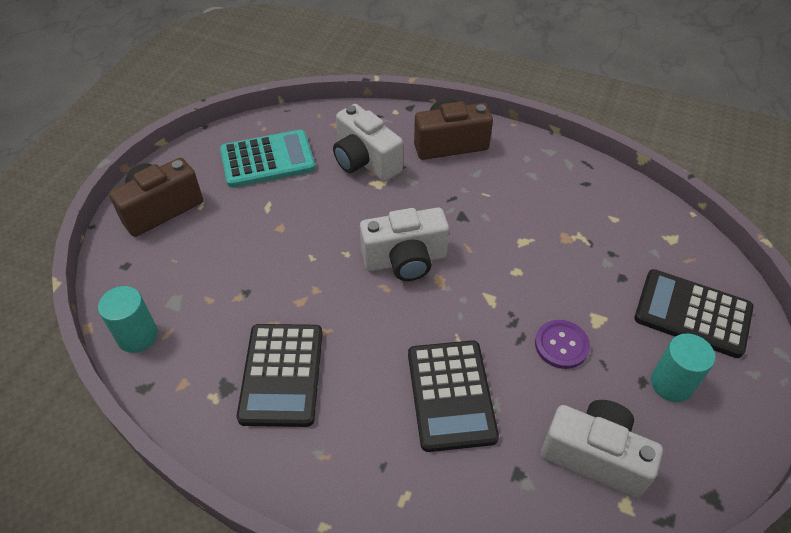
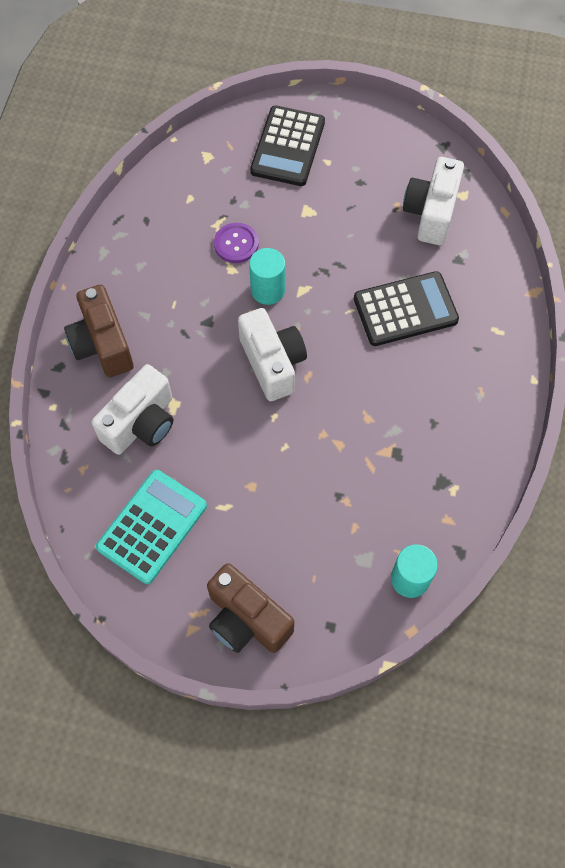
camera: 100 degrees left, 15 degrees up
(267, 160) = (152, 526): turquoise calculator -> turquoise calculator turned 60 degrees clockwise
(282, 374) = (418, 440): black calculator -> none
(561, 345) = (339, 235): purple button -> purple button (236, 244)
(671, 383) = (358, 164): turquoise cylinder -> turquoise cylinder (268, 290)

